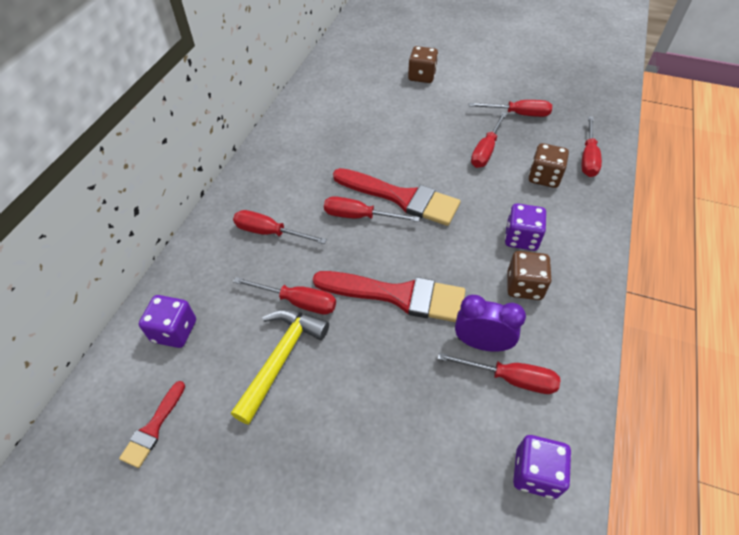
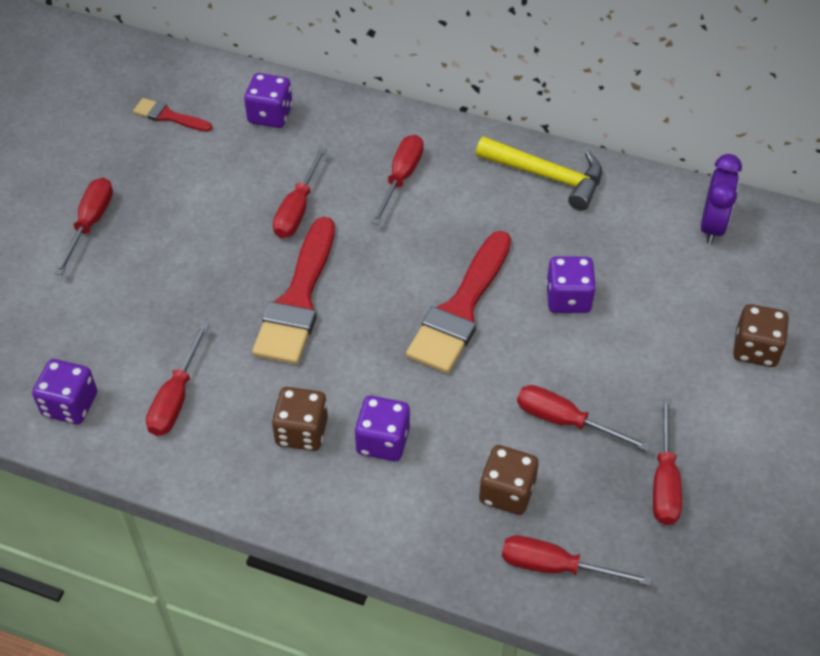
camera: 90 degrees right, 0 degrees up
(281, 358) = (228, 200): yellow hammer -> yellow hammer (547, 176)
(359, 216) = (426, 263): red screwdriver -> red screwdriver (90, 223)
(389, 146) = (568, 298): none -> purple dice
(481, 343) = (224, 376): purple clock -> purple clock (712, 226)

